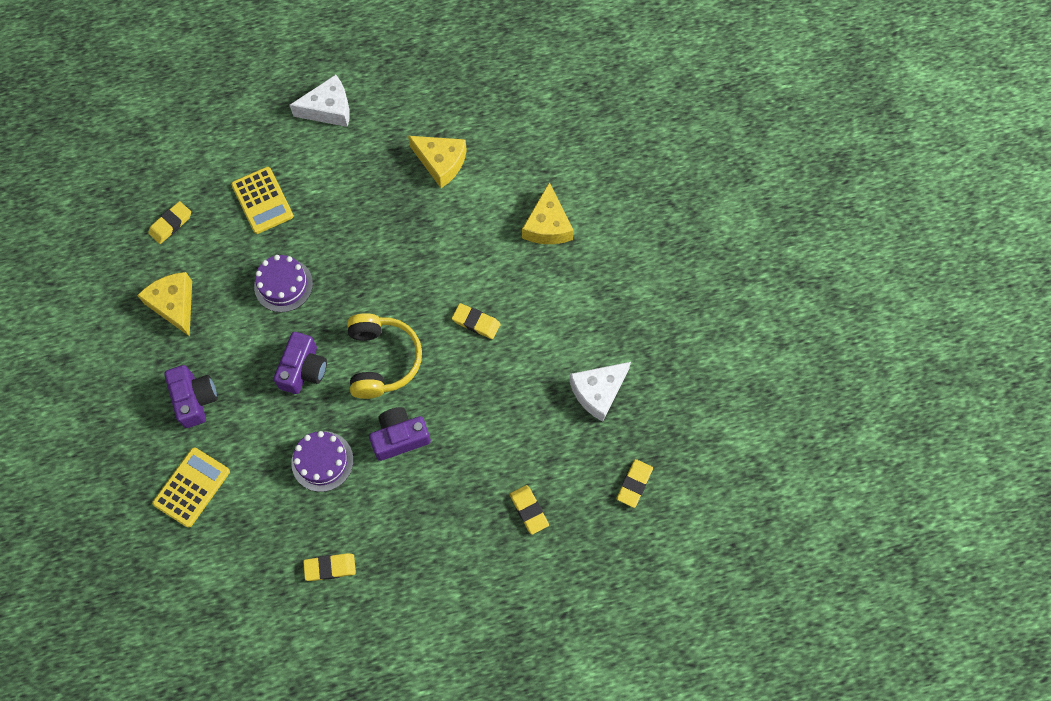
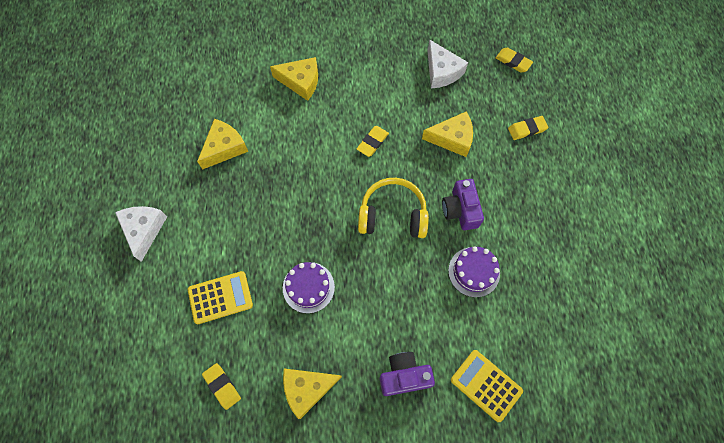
camera: 80 degrees left, 0 degrees up
(303, 369) = (390, 278): purple camera -> none
(330, 567) = (563, 275): yellow eraser -> none
(498, 416) = (452, 138): none -> yellow cheese

